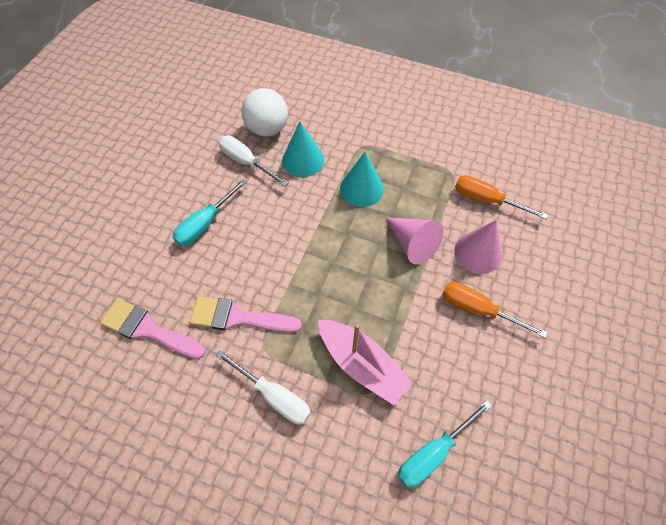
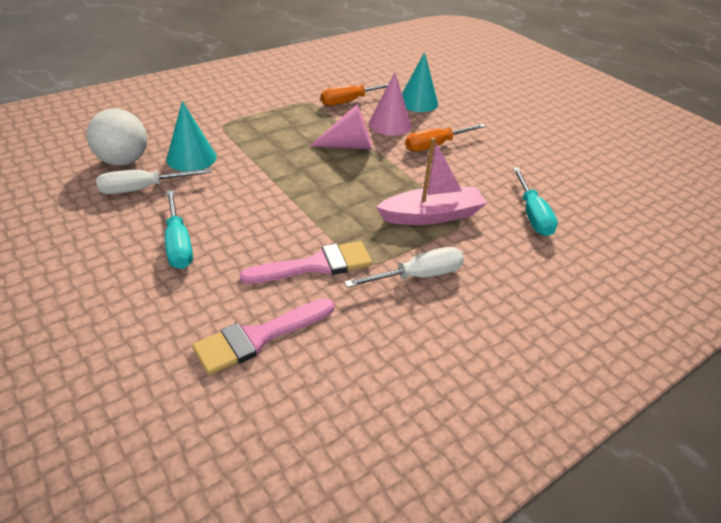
camera: 60 degrees left, 20 degrees down
(238, 317) = (315, 265): pink brush -> pink brush turned 150 degrees counterclockwise
(361, 188) = (266, 144): turquoise cone -> turquoise cone (418, 102)

